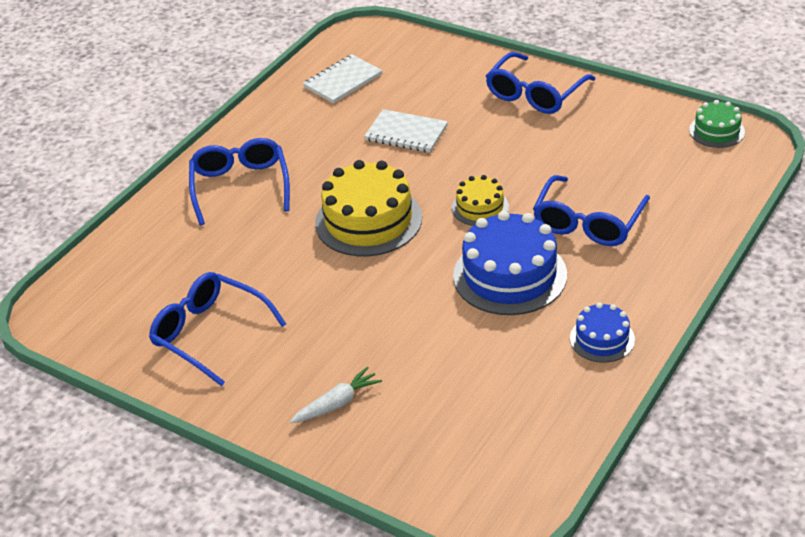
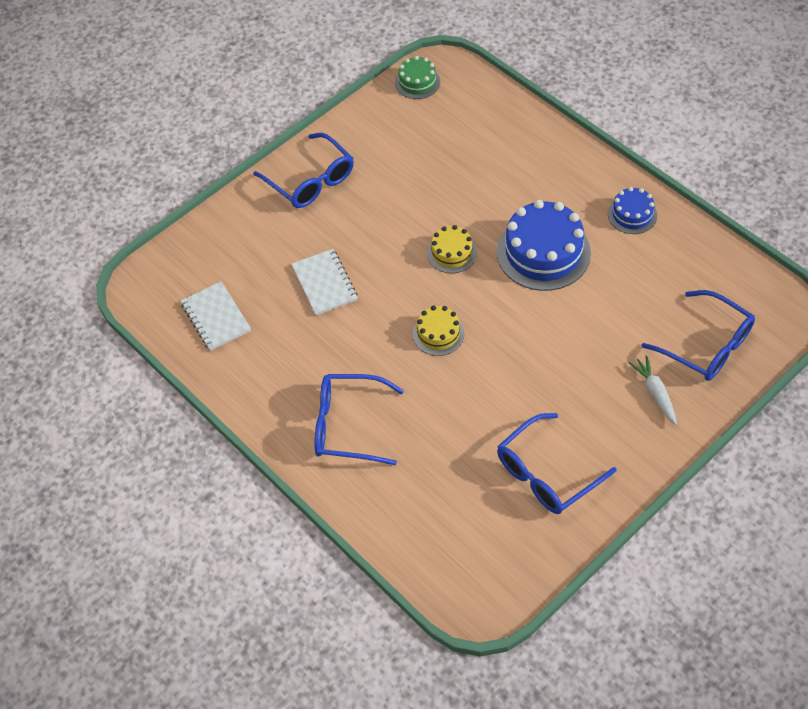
camera: 75 degrees left, 15 degrees up
(368, 220) = (438, 333): yellow cake -> yellow cake, size x0.53
(406, 133) = (324, 283): white notebook -> white notebook turned 60 degrees counterclockwise
(588, 223) = (498, 189): blue glasses -> blue glasses (707, 345)

